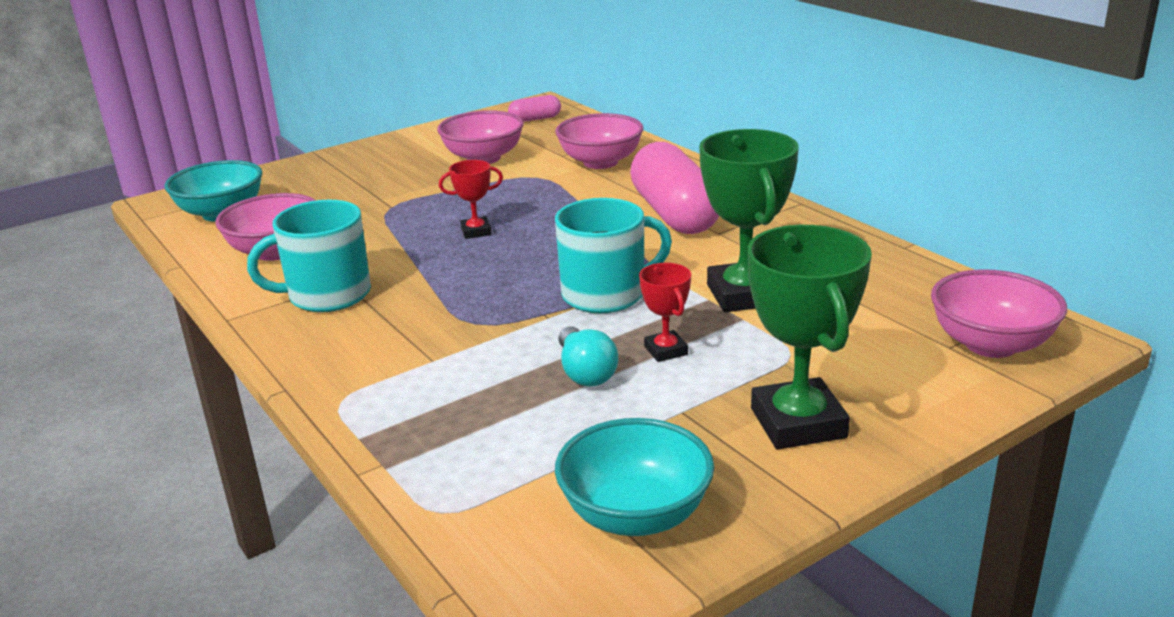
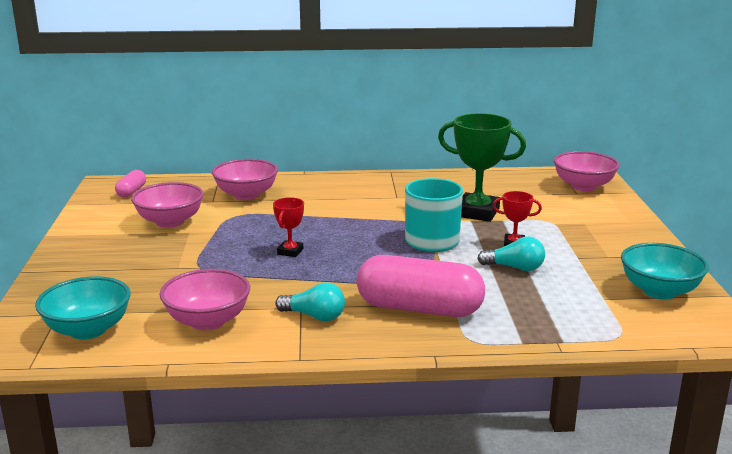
camera: 60 degrees left, 5 degrees down
(327, 295) = (314, 316): turquoise mug -> turquoise light bulb
(674, 214) = (356, 199): pink capsule -> pink capsule (419, 309)
(798, 423) = (612, 238): green trophy -> none

